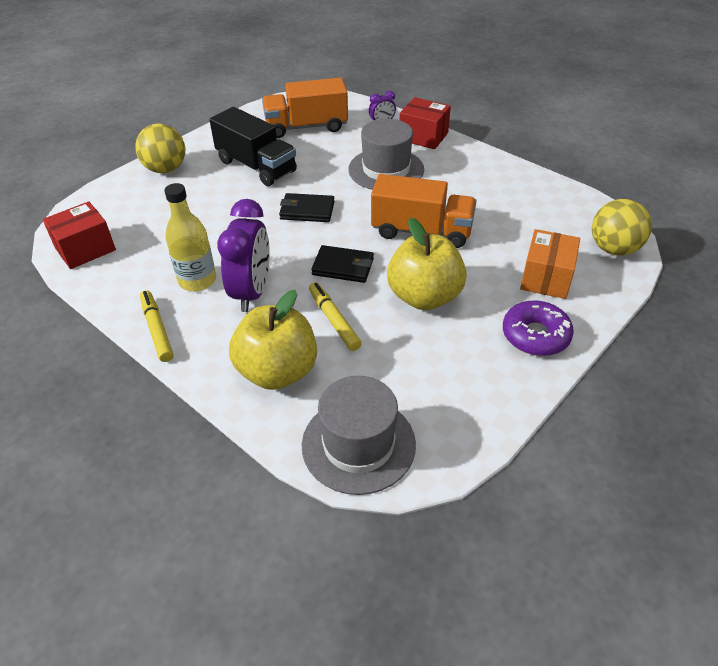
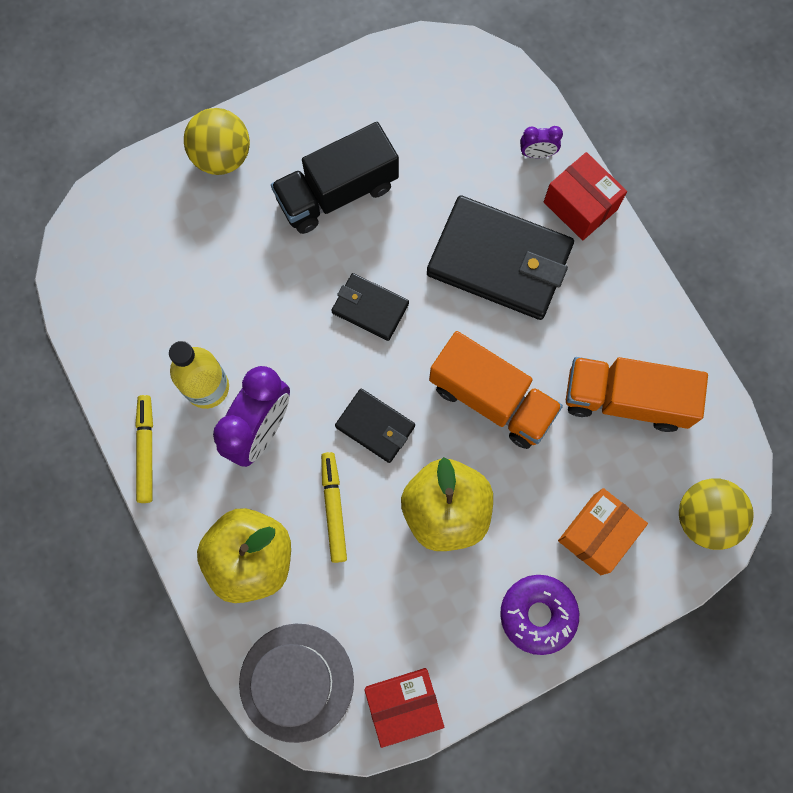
camera: 20 degrees right, 30 degrees up
(85, 249) = (96, 283): red box -> red box (403, 704)
(256, 166) = (337, 193): black truck -> black truck turned 90 degrees clockwise
(306, 127) = (431, 125): orange truck -> orange truck (625, 399)
(386, 169) = (499, 261): grey hat -> black wallet

